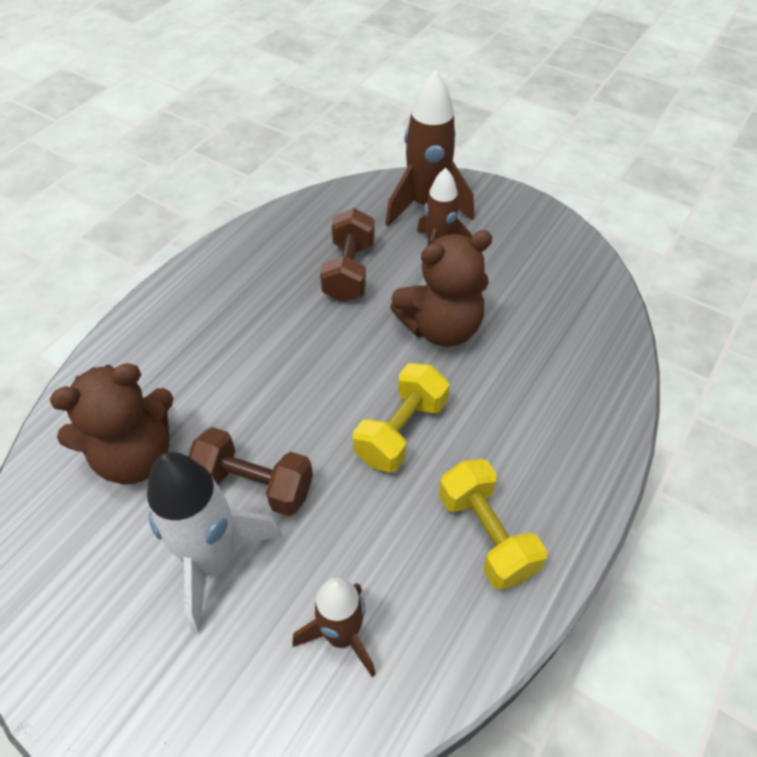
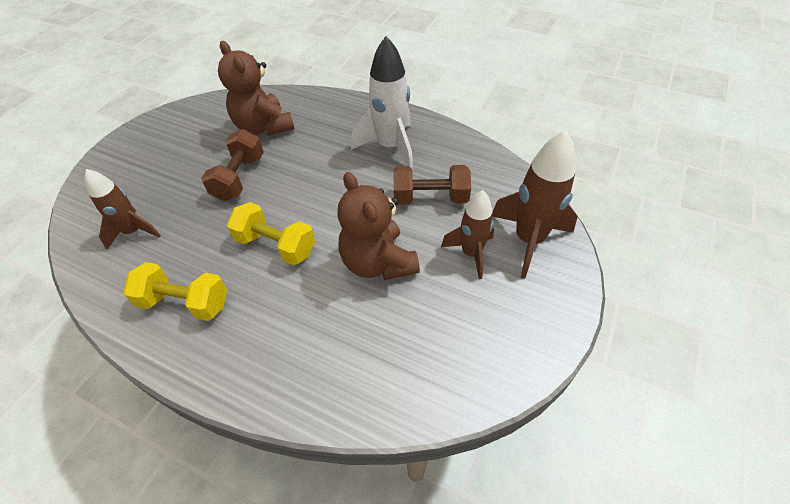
camera: 85 degrees right, 0 degrees up
(213, 561) = (192, 170): white rocket -> white rocket (390, 147)
(486, 535) = (185, 302): yellow dumbbell -> yellow dumbbell turned 45 degrees clockwise

